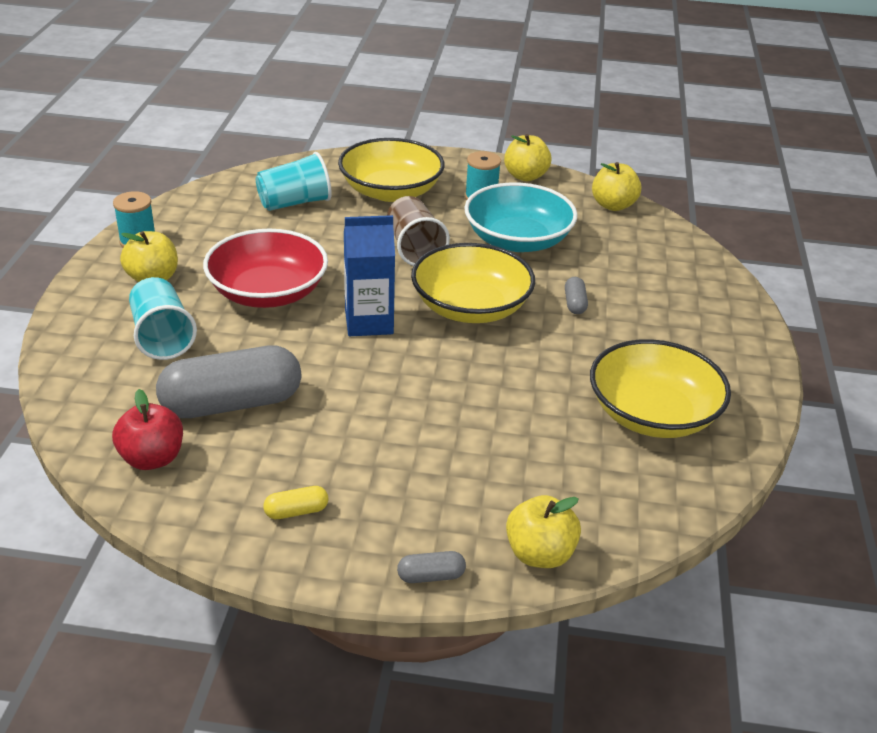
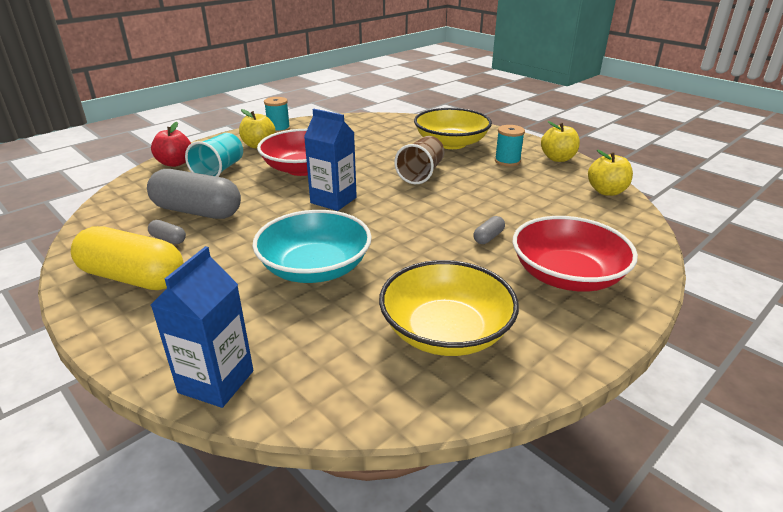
camera: 40 degrees right, 5 degrees down
(152, 458) = (120, 220): red apple -> red apple (175, 163)
(294, 203) = (385, 134): turquoise cup -> none
(296, 511) = (133, 277): yellow capsule -> yellow capsule, size x2.44
(431, 576) = (133, 354): grey capsule -> grey capsule (168, 239)
(471, 307) = (409, 214): yellow bowl -> none
(518, 240) = (499, 189): turquoise bowl -> turquoise bowl (315, 268)
(540, 554) = (216, 381): yellow apple -> blue carton
(679, 316) = (567, 275): none -> red bowl

